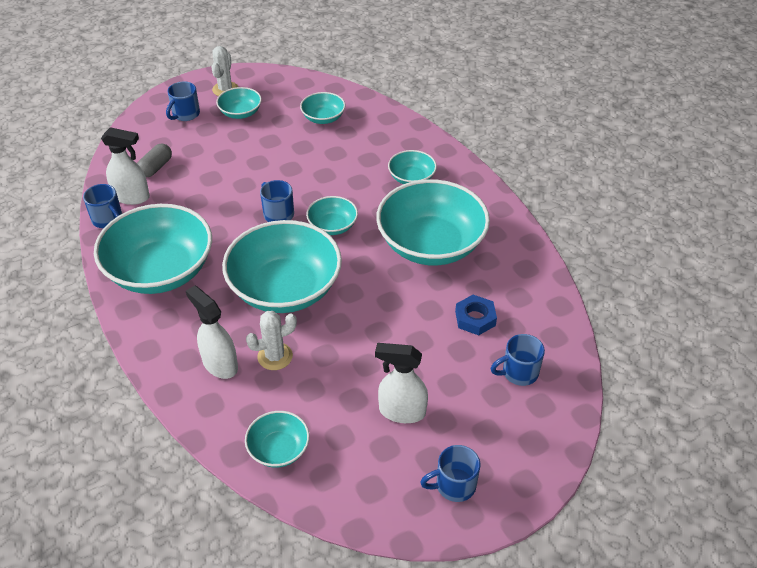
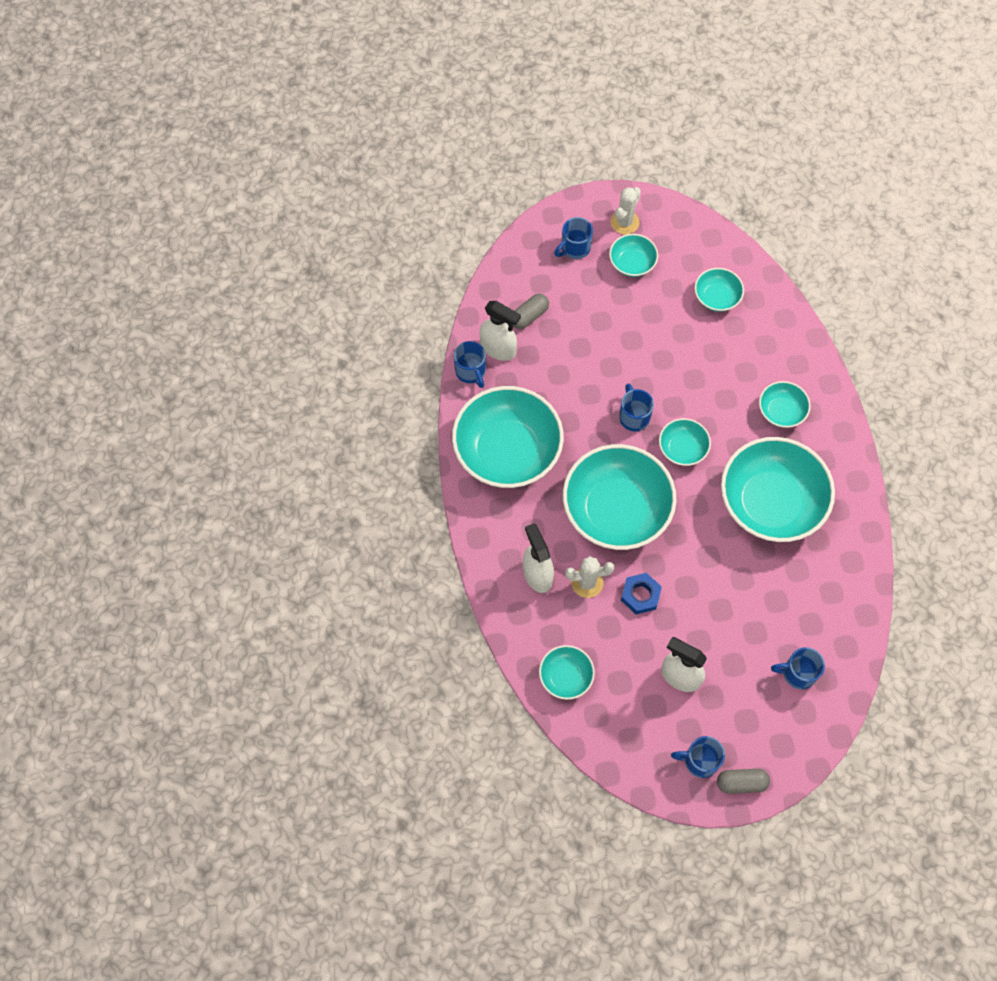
camera: 20 degrees right, 20 degrees up
(475, 318) = (780, 602): blue nut -> blue nut (640, 595)
(507, 493) = (741, 783): none -> grey capsule

